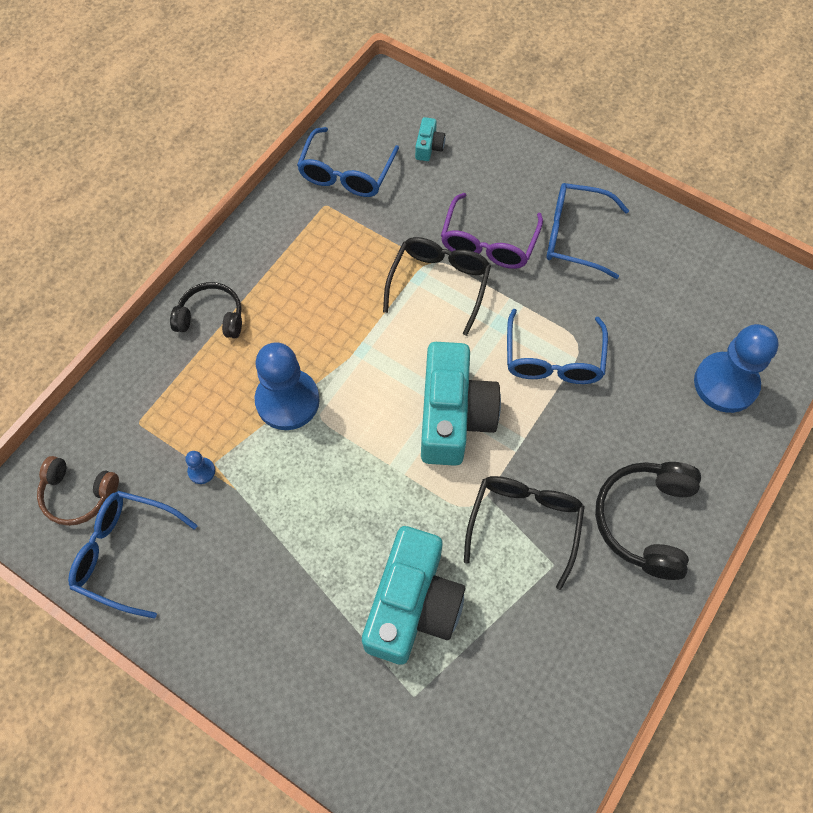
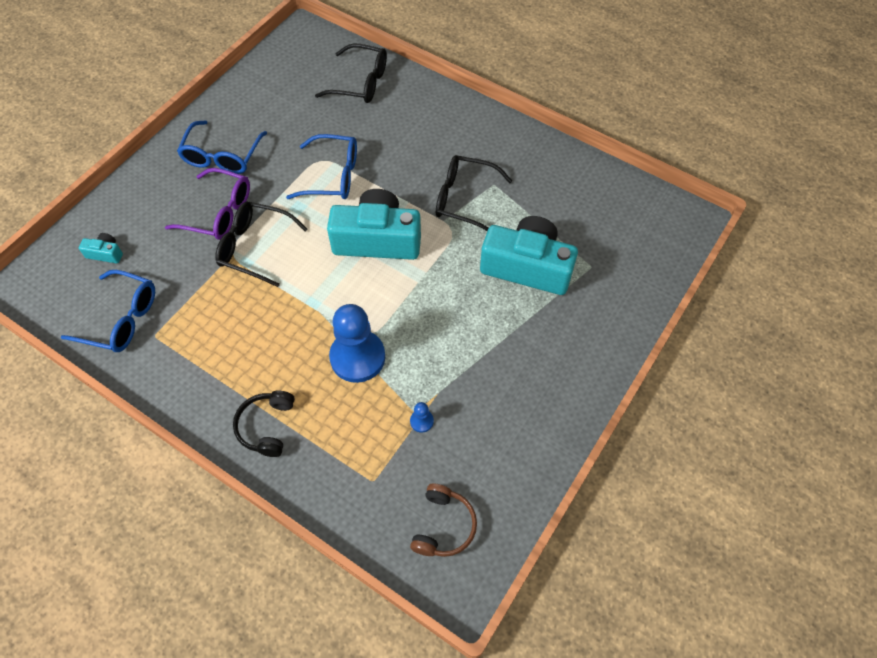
camera: 90 degrees left, 5 degrees down
(126, 553) = (497, 475): blue glasses -> none
(645, 520) = (461, 133): black headphones -> none
(725, 383) = (360, 83): blue pawn -> black glasses

